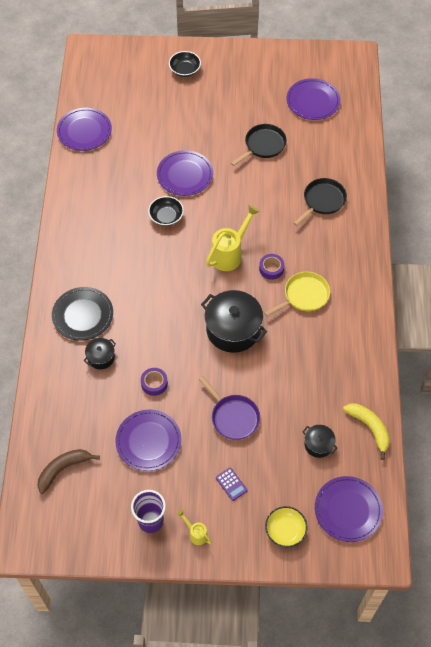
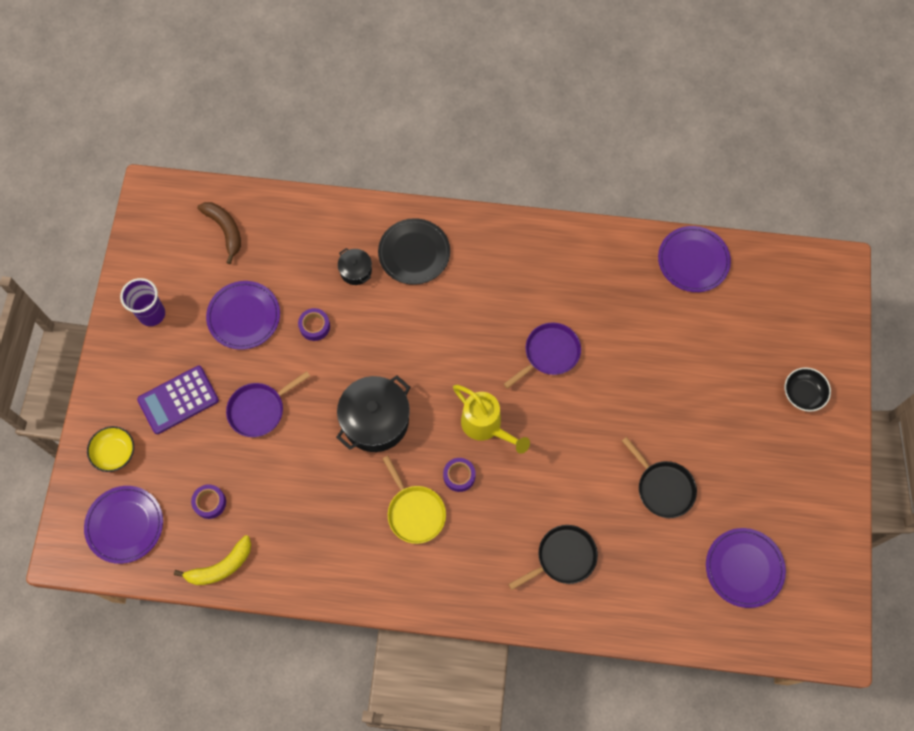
camera: 95 degrees right, 10 degrees up
(166, 217) = (549, 353): black bowl -> purple pan
(185, 175) = (615, 380): purple plate -> none
(196, 533) = (129, 359): yellow watering can -> none
(231, 484) = (178, 400): purple calculator -> purple calculator, size x2.06
(318, 444) = (209, 502): black pot -> purple tape
(322, 201) = (563, 557): black pan -> black pan turned 75 degrees counterclockwise

